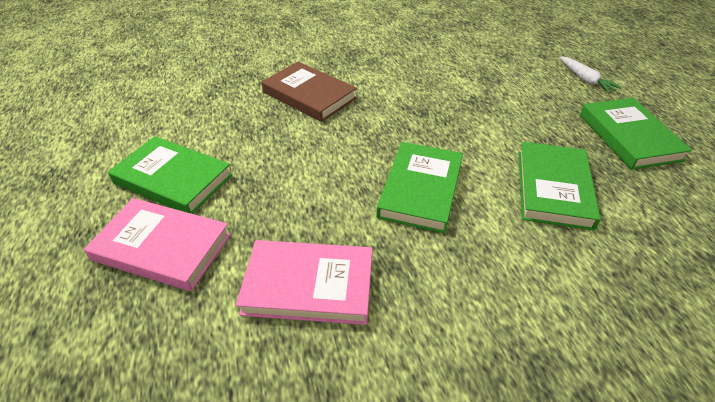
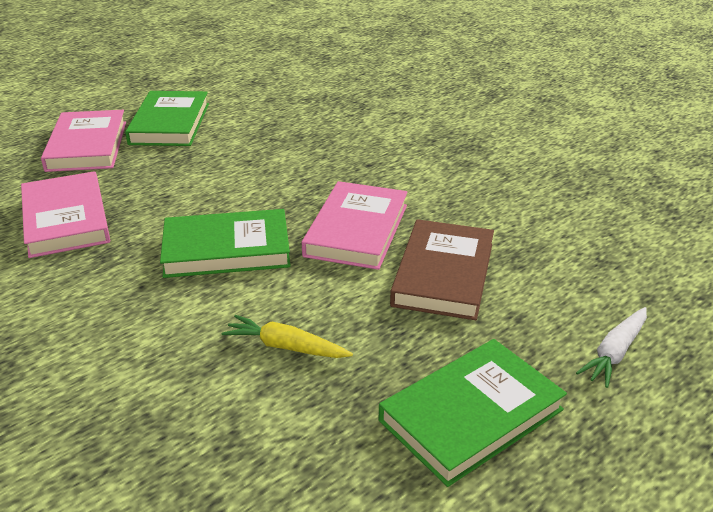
camera: 65 degrees right, 10 degrees down
(309, 95) = (351, 146): brown book -> brown book (443, 274)
(428, 124) = (357, 230): none -> pink book
(553, 188) = (286, 347): green book -> yellow carrot

